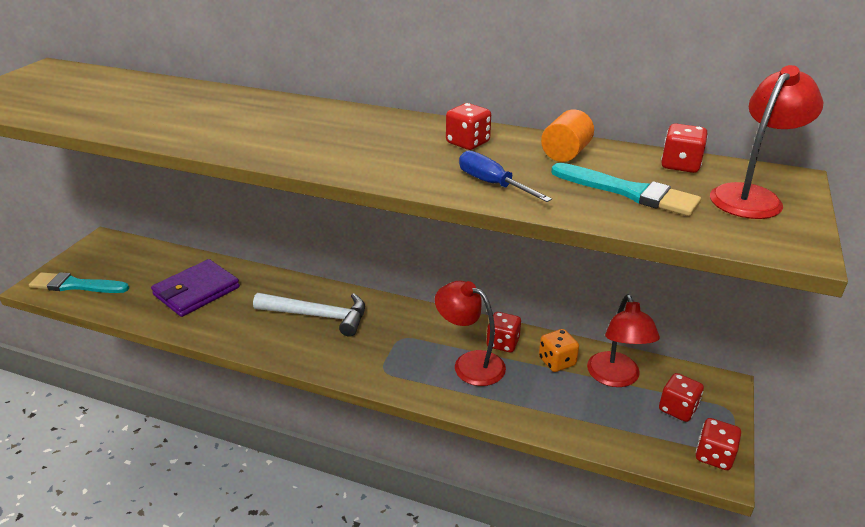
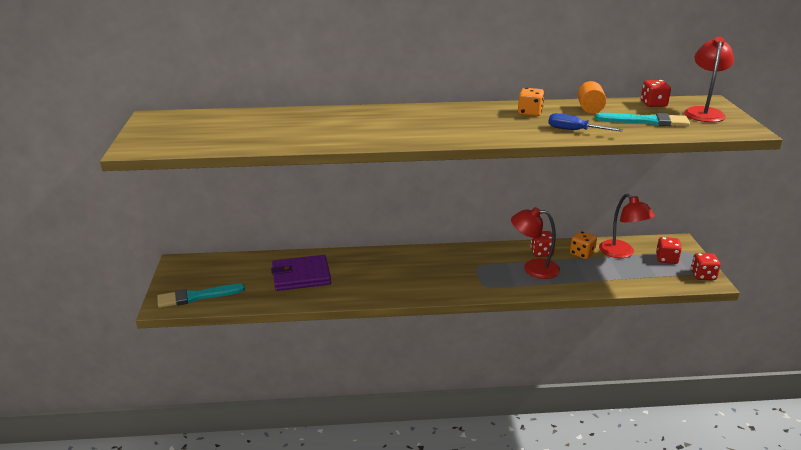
camera: 25 degrees left, 5 degrees down
(196, 291) = (301, 276): purple wallet -> purple wallet turned 60 degrees clockwise
(318, 316) = (408, 268): white hammer -> none
(467, 143) = (529, 113): red dice -> orange dice

